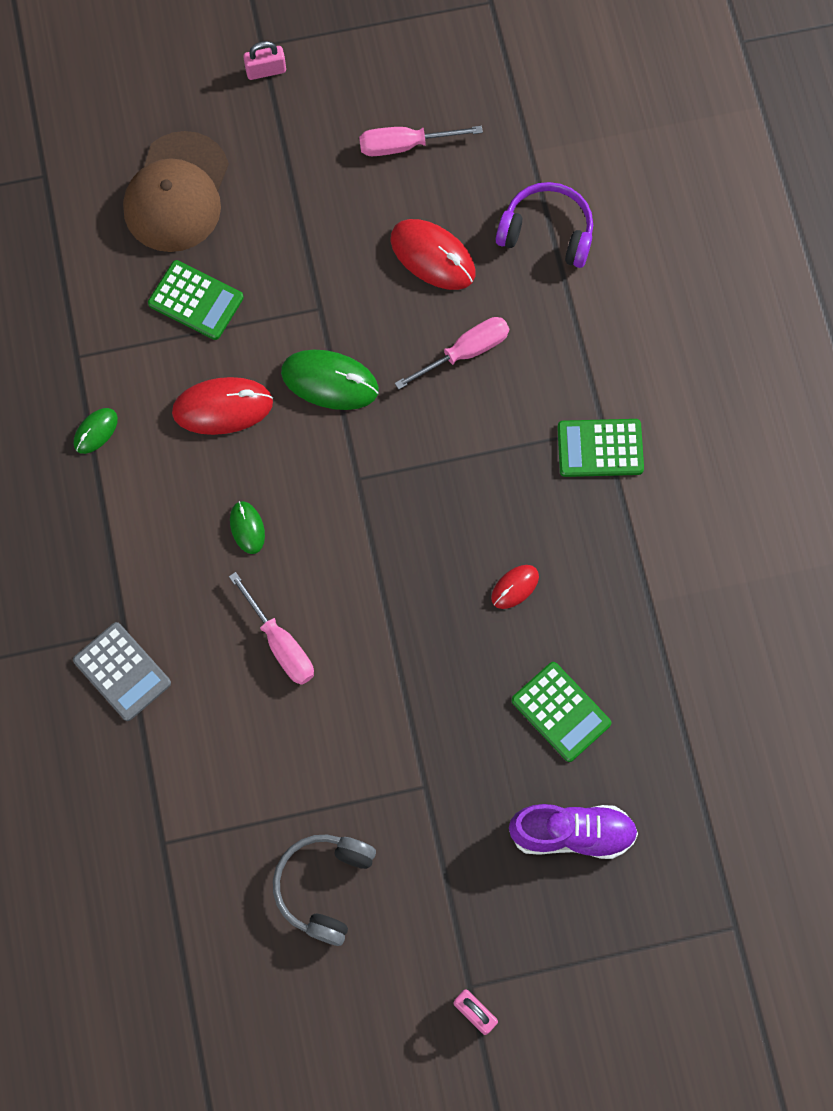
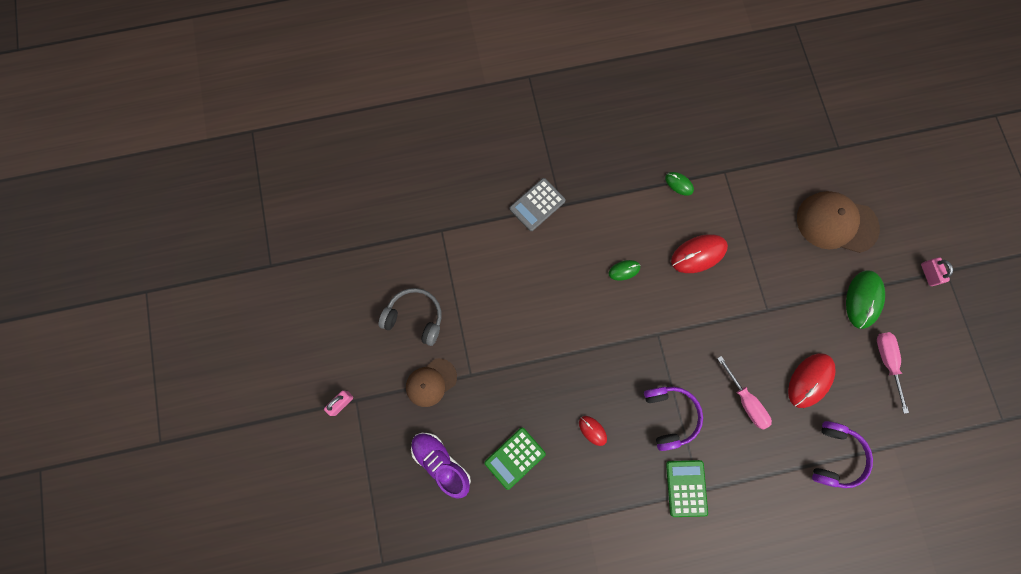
camera: 90 degrees right, 5 degrees up
(196, 301) = (766, 236): green calculator -> none
(222, 407) = (698, 254): red mouse -> red mouse turned 75 degrees clockwise
(280, 644) = (554, 291): pink screwdriver -> none
(330, 381) = (719, 317): green mouse -> green mouse (863, 299)
(438, 854) = (431, 382): none -> brown cap
(490, 467) = (669, 416): none -> purple headphones
(572, 833) = (441, 463): purple shoe -> purple shoe turned 135 degrees clockwise

